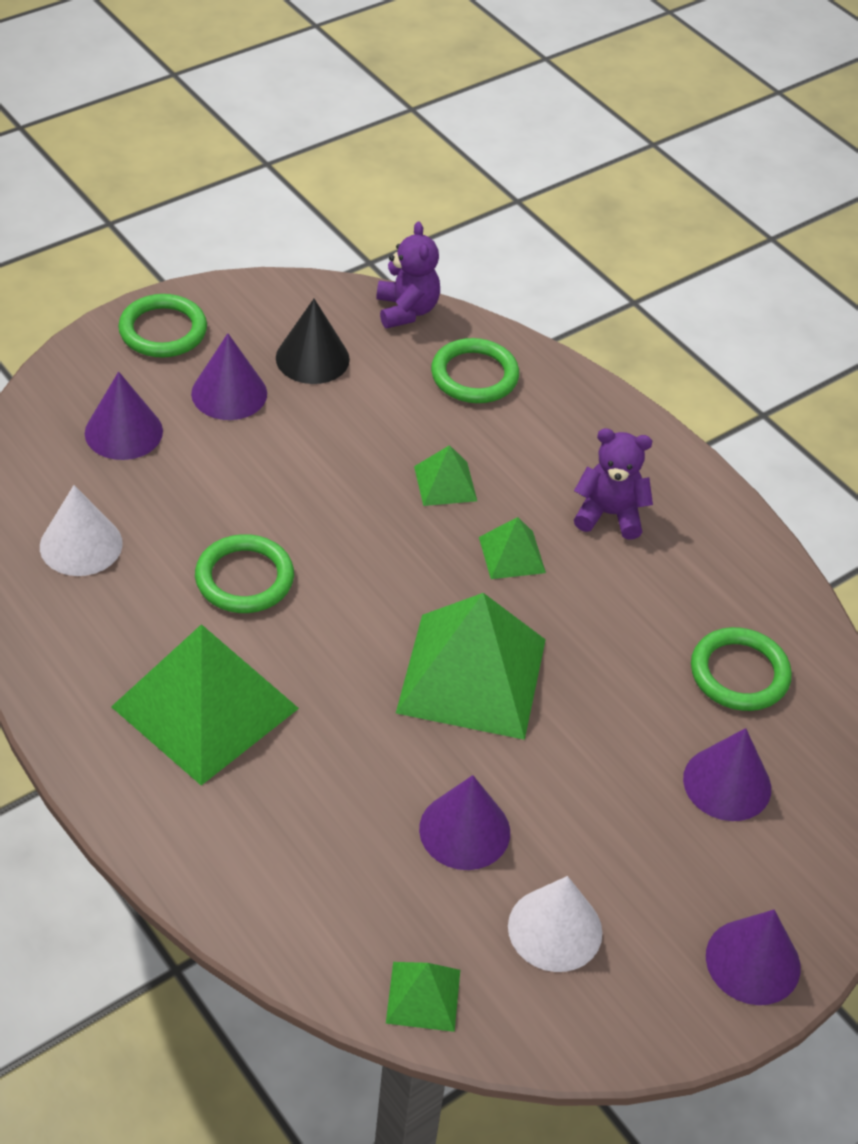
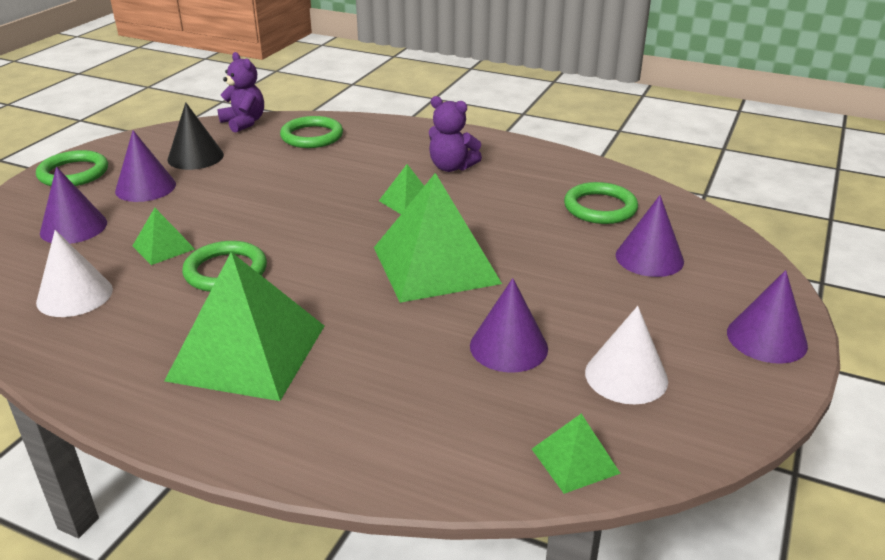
camera: 25 degrees left, 15 degrees down
(445, 483) = (334, 184): green pyramid -> green pyramid (163, 247)
(609, 514) = (451, 167): purple teddy bear -> purple teddy bear turned 135 degrees counterclockwise

